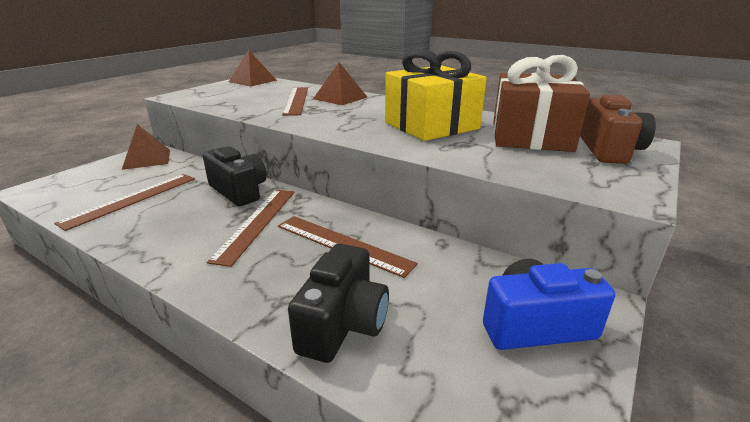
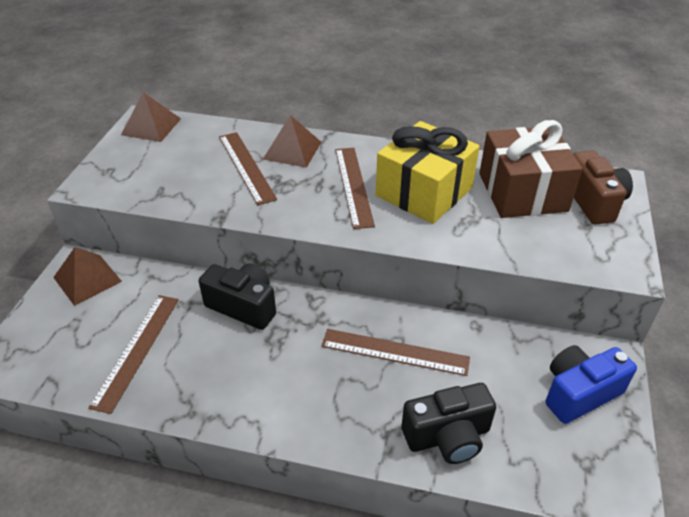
camera: 20 degrees left, 15 degrees up
(257, 223) = (297, 347): brown ruler -> brown ruler (353, 186)
(343, 324) = (448, 436): black camera -> black camera turned 75 degrees clockwise

